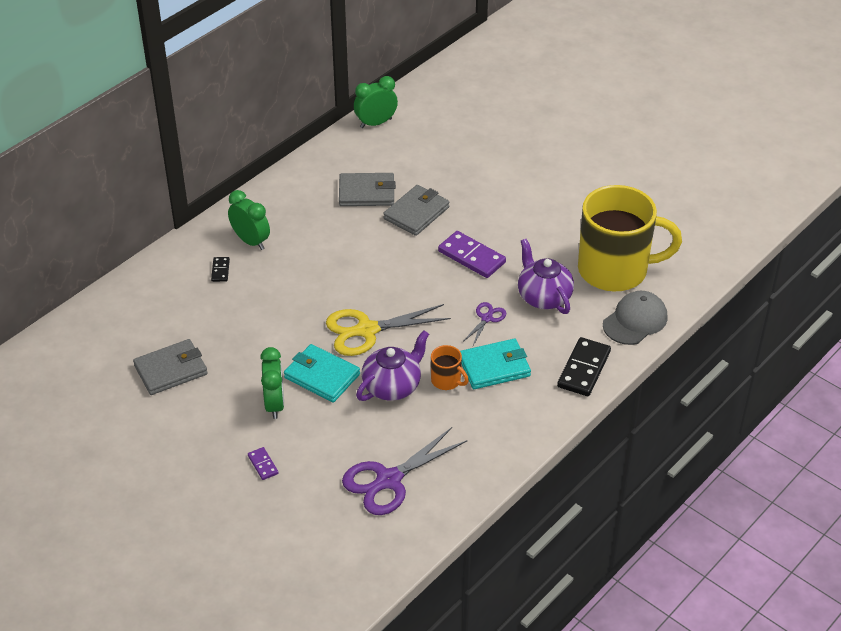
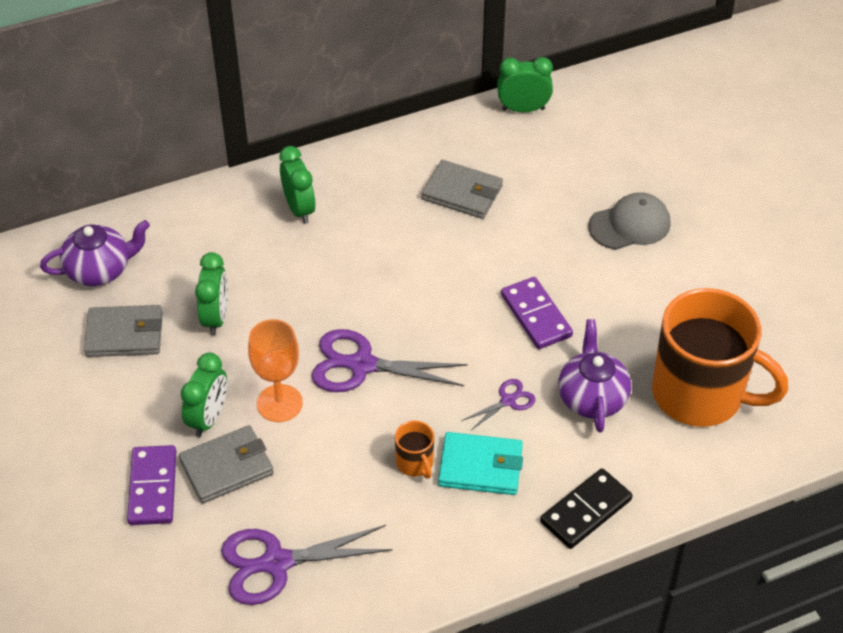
camera: 25 degrees right, 5 degrees up
(220, 270) = (246, 233): black domino -> none
(235, 335) = (216, 317): none -> green clock
(263, 465) = (152, 487): purple domino -> purple domino, size x1.98
(322, 376) = (279, 403): turquoise wallet -> orange goblet
(367, 330) = (362, 365): yellow scissors -> purple scissors
(392, 386) = (350, 446): purple teapot -> purple teapot (100, 270)
(416, 213) = (504, 237): grey wallet -> grey wallet (227, 467)
(615, 270) = (700, 394): yellow mug -> orange mug
(635, 320) = (686, 470): grey cap -> grey cap (630, 225)

